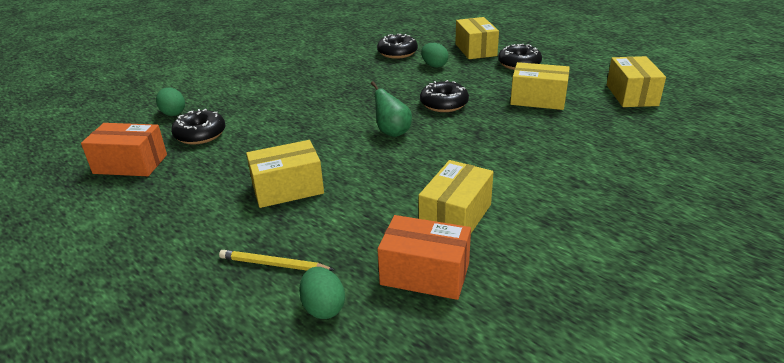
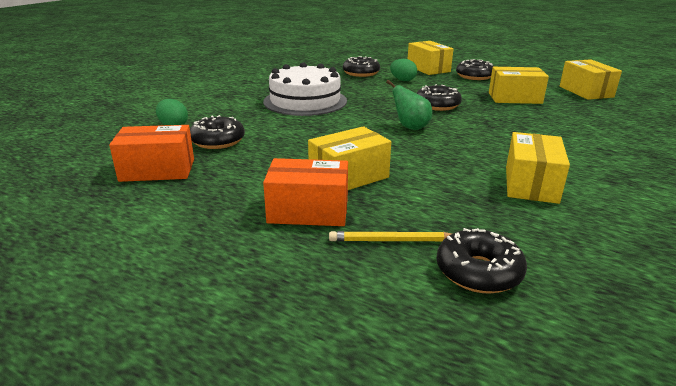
camera: 15 degrees left, 5 degrees down
(313, 89) = (305, 101): none -> white cake
(323, 307) = (478, 272): green egg -> black donut
(425, 274) = (548, 231): orange box -> orange box (308, 211)

